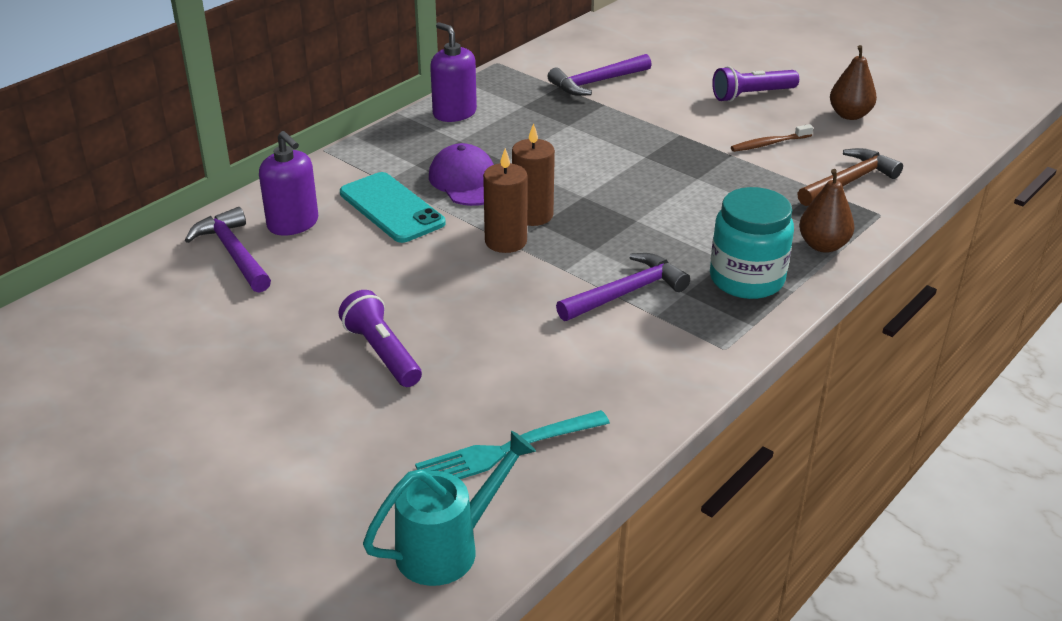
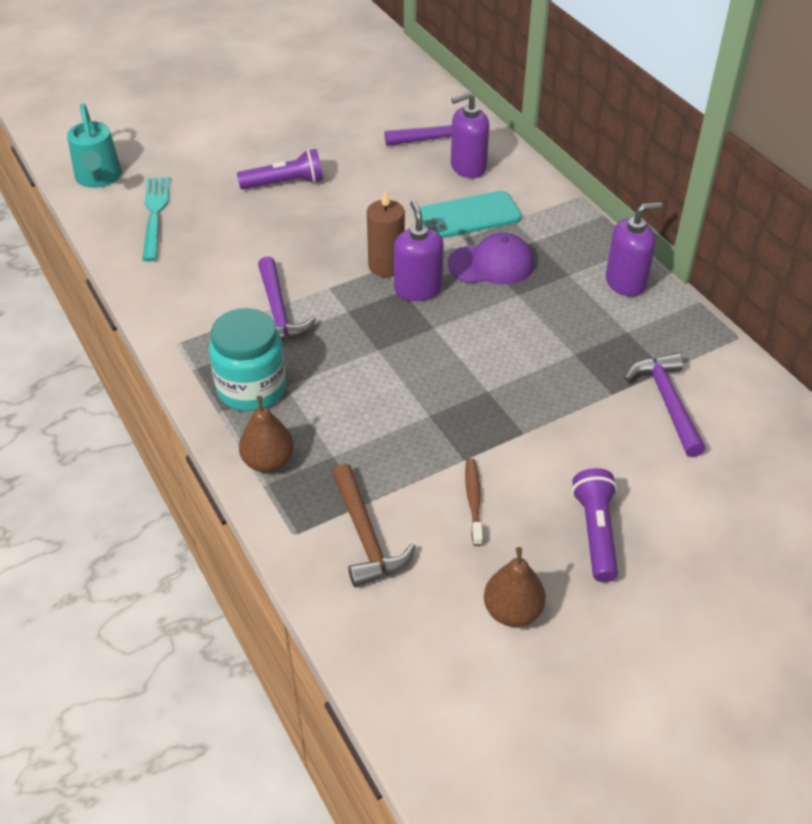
camera: 110 degrees right, 10 degrees up
(532, 215) = (418, 289): brown candle -> purple soap dispenser

